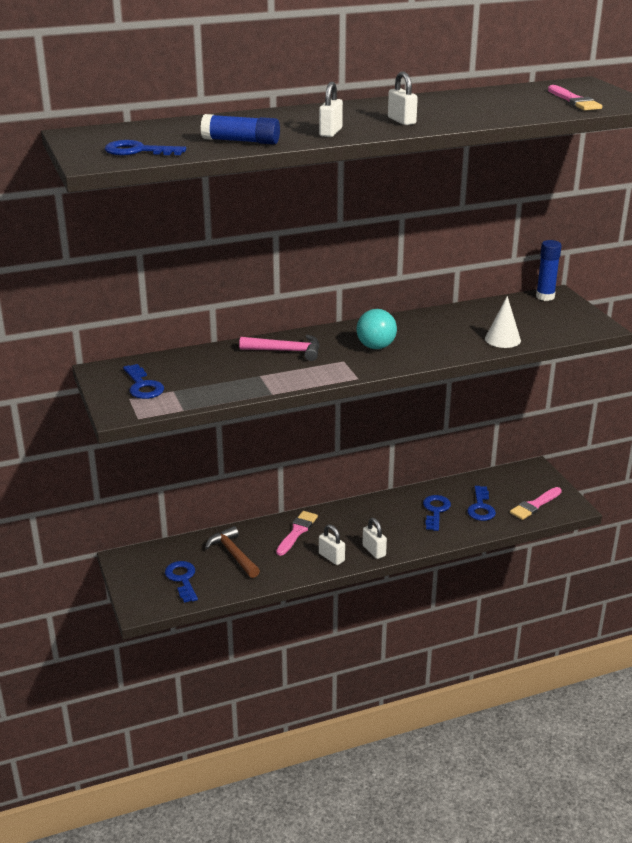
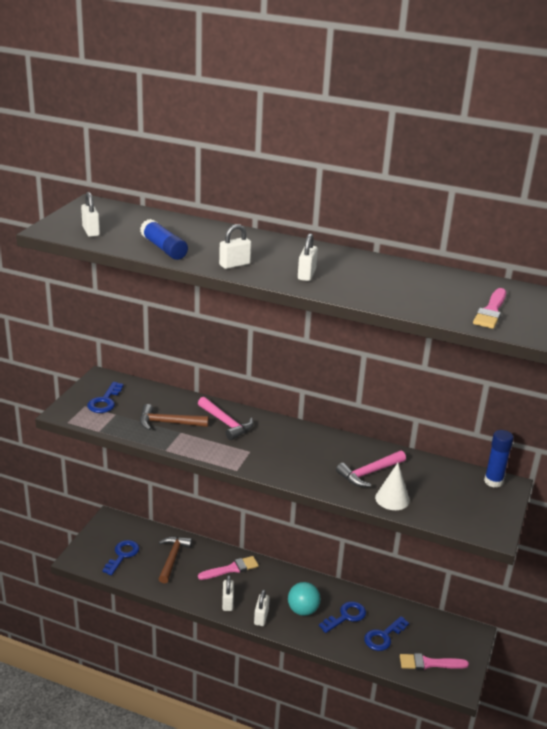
camera: 40 degrees right, 0 degrees up
(138, 151) = (91, 231): blue key -> white padlock
(236, 374) = (168, 423): none -> brown hammer
(376, 347) = (289, 453): turquoise ball -> turquoise ball (303, 610)
(457, 331) = (369, 473): none -> pink hammer

